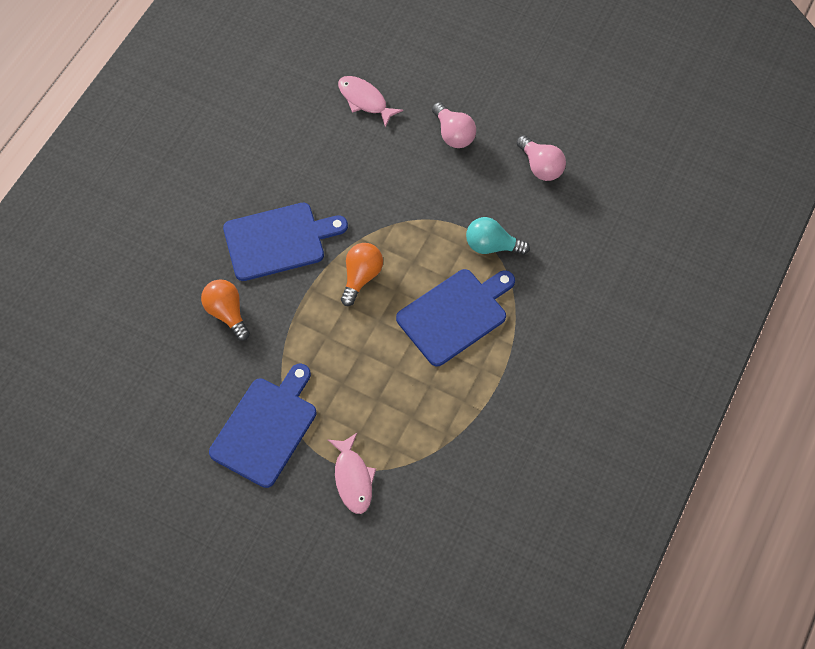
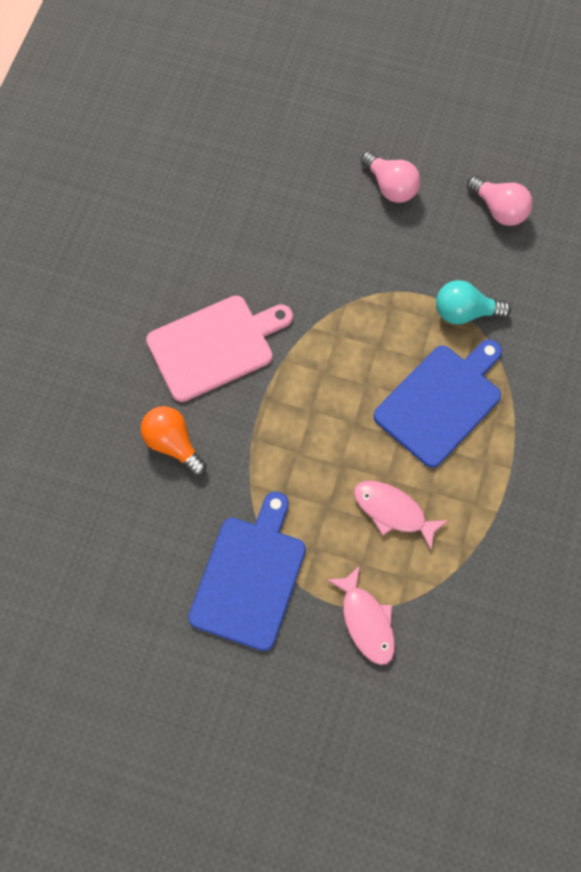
camera: 10 degrees left, 5 degrees up
(278, 240) = (215, 346): blue cutting board -> pink cutting board
(361, 277) = (322, 374): orange light bulb -> none
(365, 100) = (279, 162): pink fish -> pink fish (393, 511)

